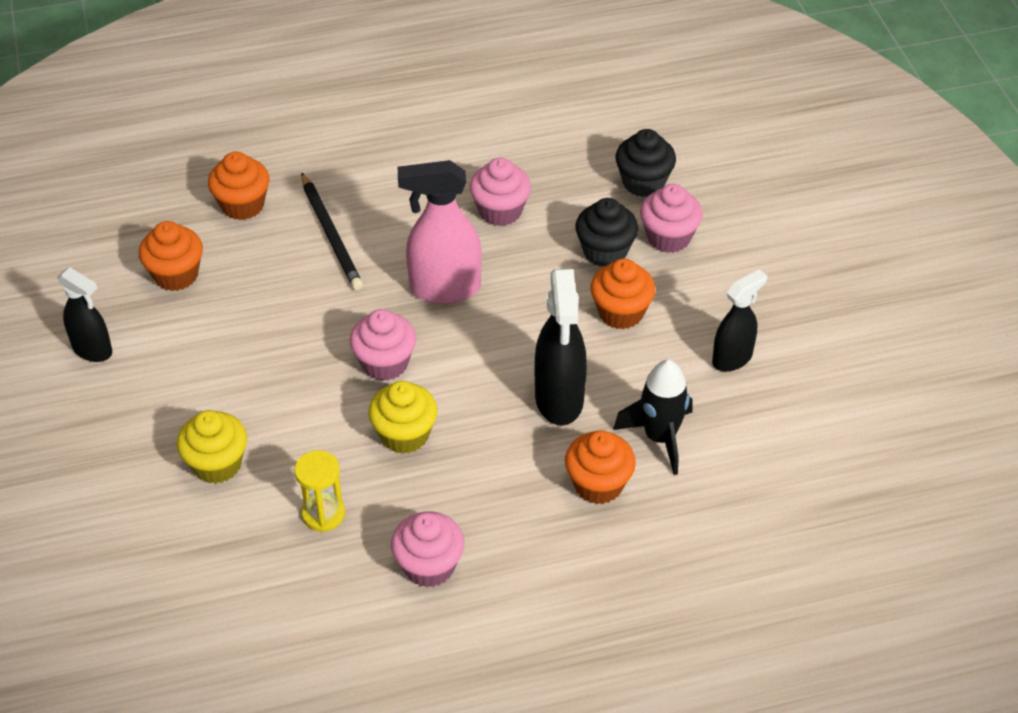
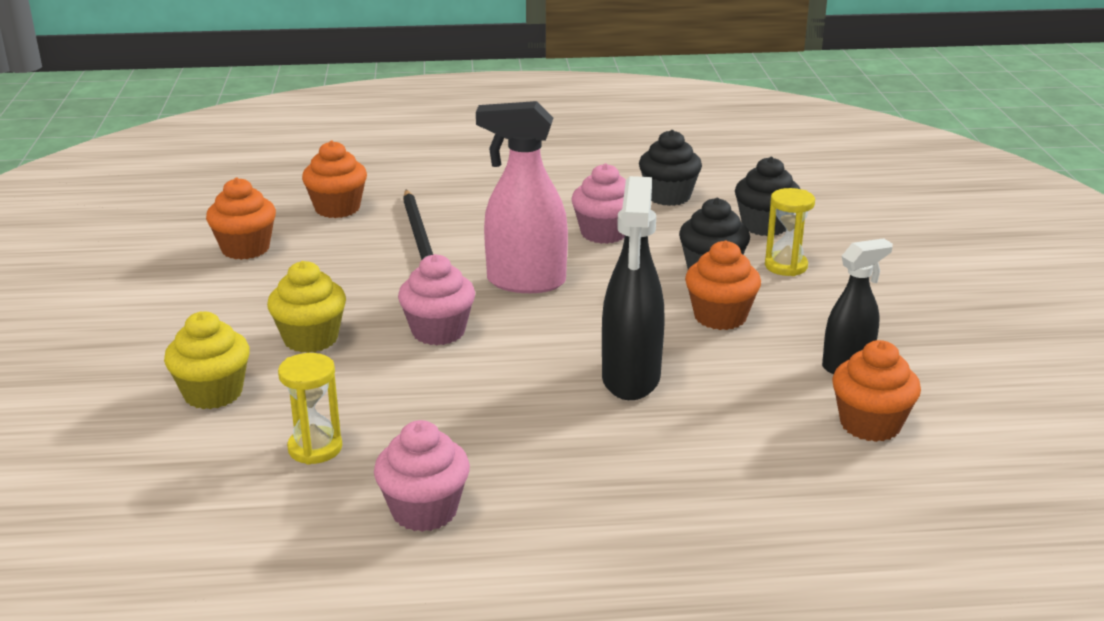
camera: 10 degrees right, 20 degrees down
(93, 350) = (129, 293): black spray bottle -> none
(404, 435) = (439, 390): yellow cupcake -> yellow cupcake (310, 339)
(549, 149) = (668, 196): none -> black cupcake
(598, 484) = (661, 457): orange cupcake -> orange cupcake (870, 424)
(660, 437) = (747, 423): black rocket -> none
(668, 237) = (786, 266): pink cupcake -> yellow hourglass

